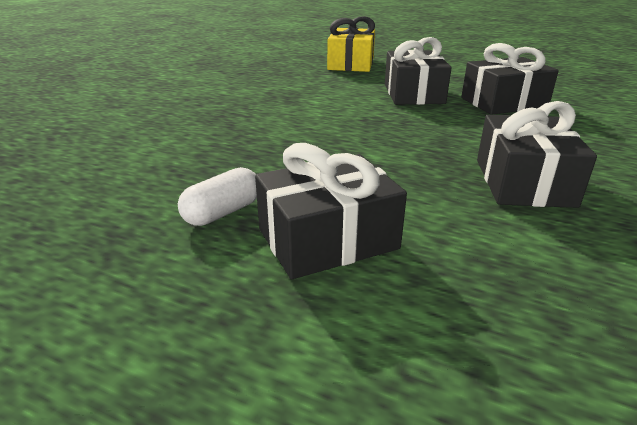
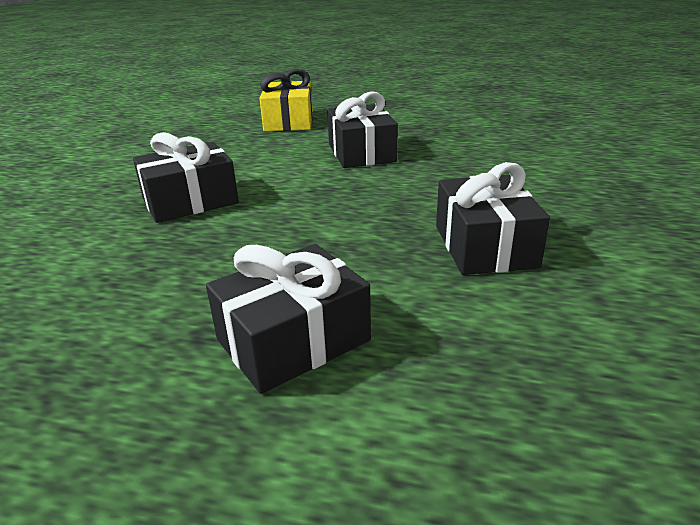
camera: 10 degrees left, 0 degrees up
(223, 212) = (172, 325): white capsule -> none
(503, 103) = (455, 154): black gift -> black gift (190, 201)

